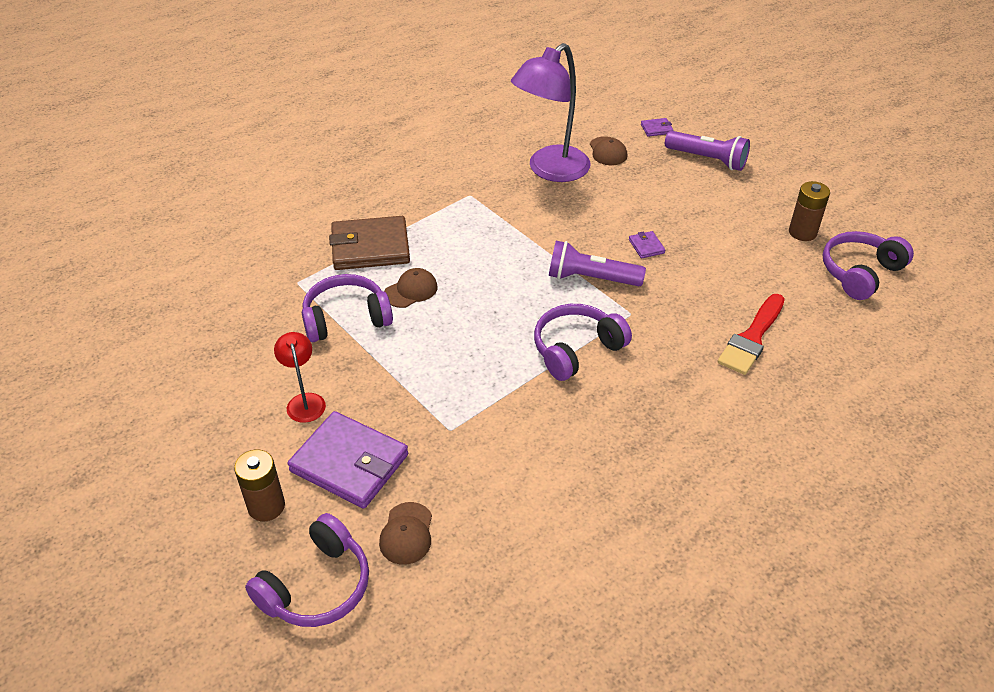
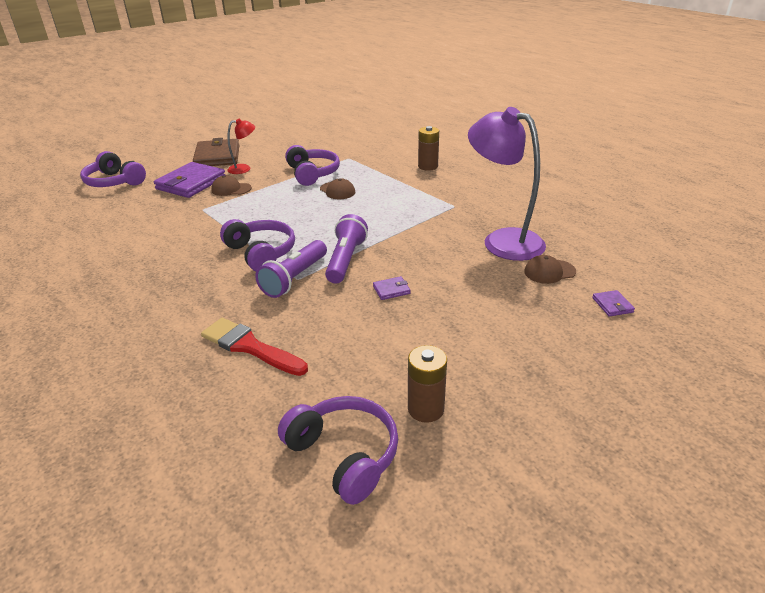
camera: 90 degrees right, 10 degrees down
(266, 506) = (173, 166): brown battery -> brown battery (428, 166)
(370, 247) = (385, 175): brown wallet -> brown wallet (217, 156)
(406, 533) = (131, 201): brown cap -> brown cap (231, 189)
(707, 159) = (562, 340): purple flashlight -> purple flashlight (295, 278)

